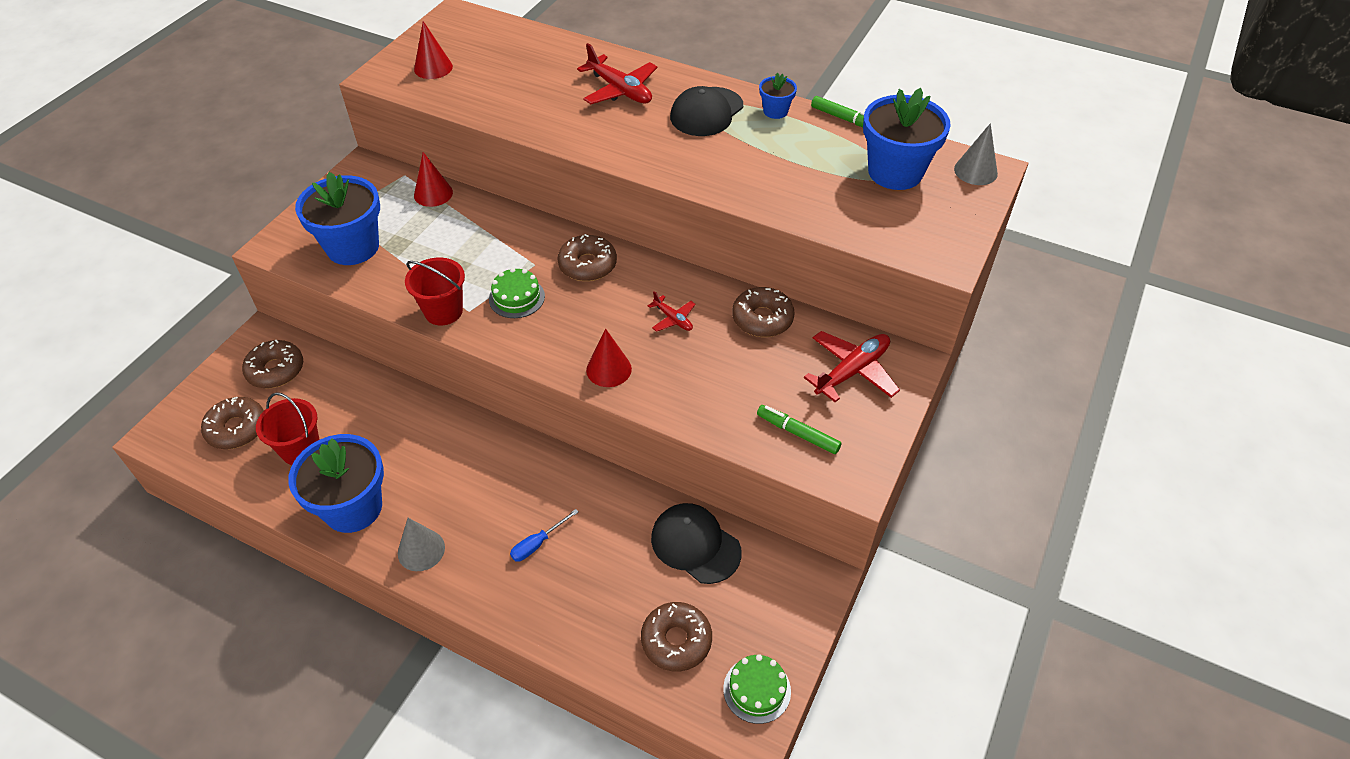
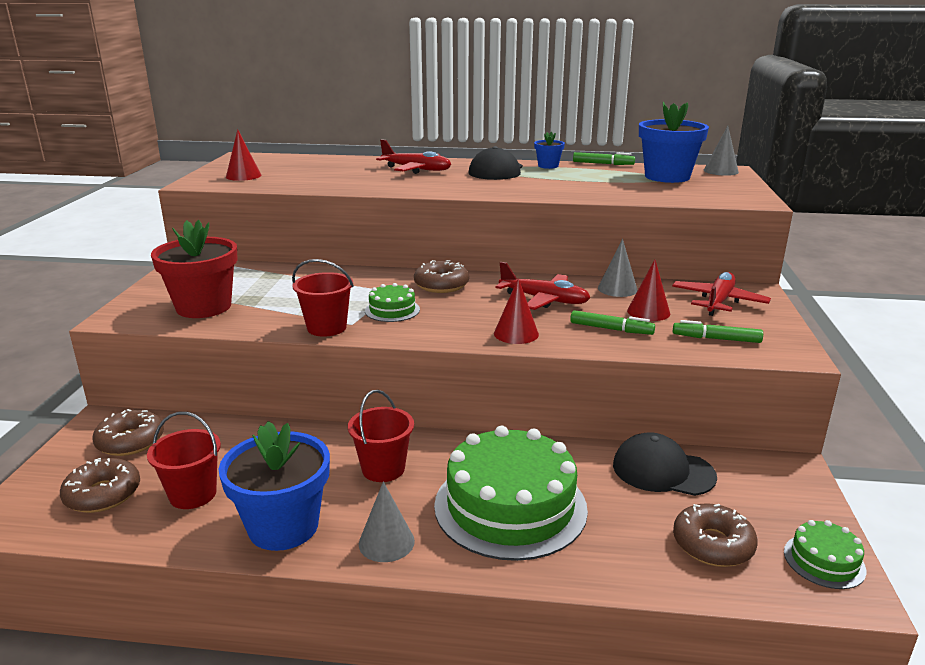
camera: 20 degrees left, 25 degrees down
(353, 247) = (204, 307): blue flower pot -> red flower pot
(433, 194) = (264, 270): red cone -> red cone (648, 312)
(458, 466) = (383, 469): none -> red bucket
(538, 543) = (510, 506): blue screwdriver -> green cake
(673, 319) = (544, 300): red plane -> red plane, size x1.85
(705, 387) = (611, 329): none -> green marker
(762, 319) = (617, 289): brown donut -> grey cone

